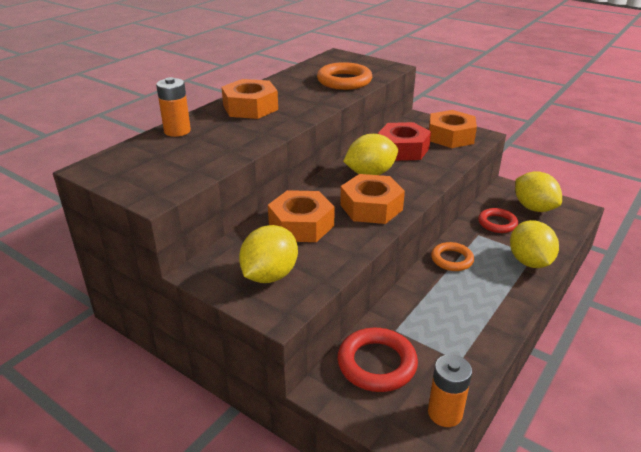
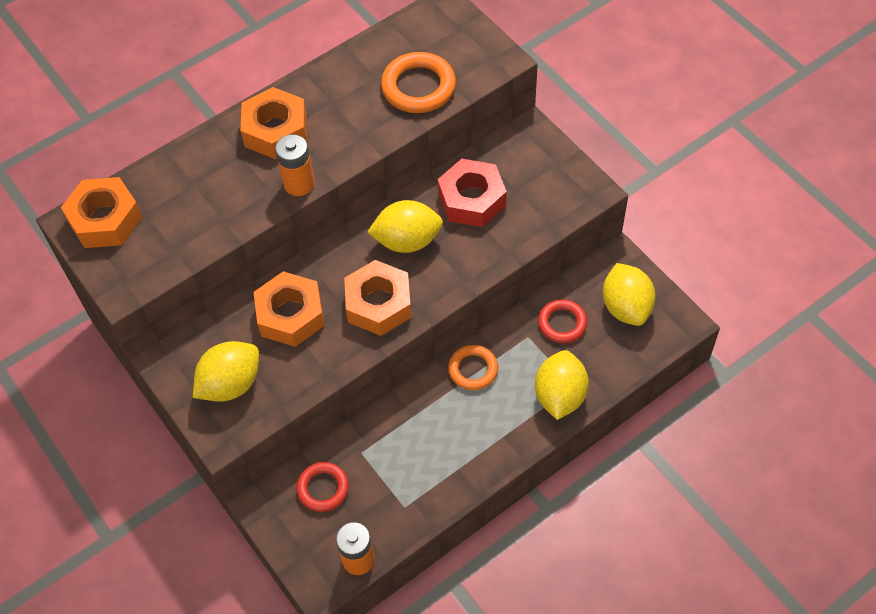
camera: 20 degrees right, 25 degrees up
(177, 131) = (177, 166): orange battery -> orange battery (299, 184)
(377, 364) = (323, 488): red ring -> red ring, size x0.66
(450, 136) = (548, 185): orange nut -> orange nut (105, 219)

